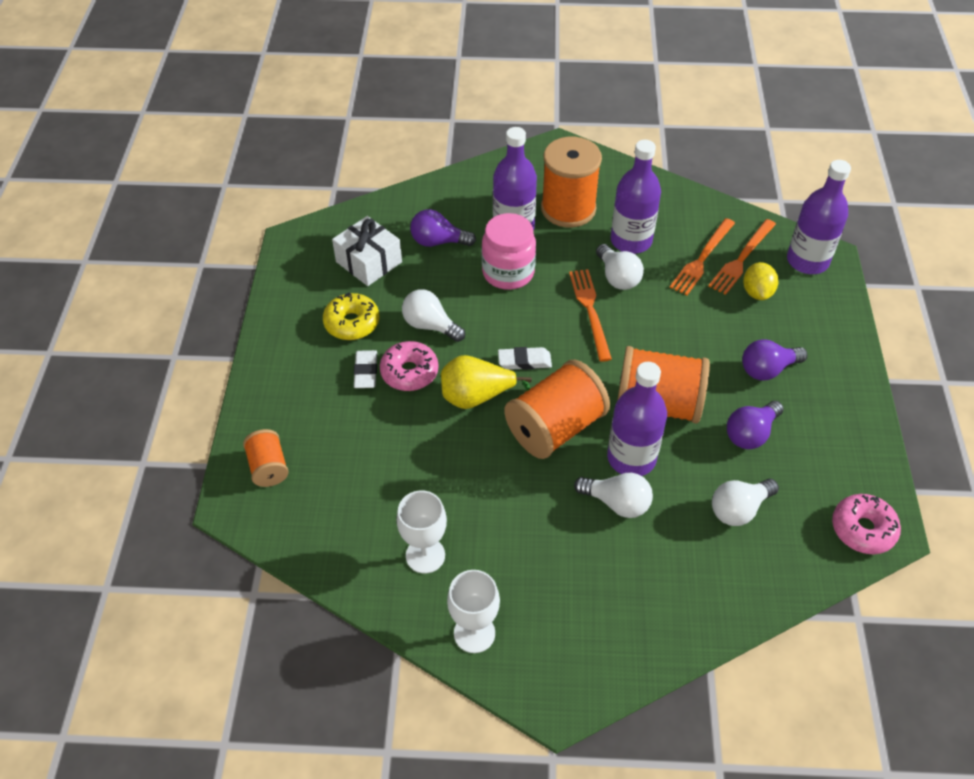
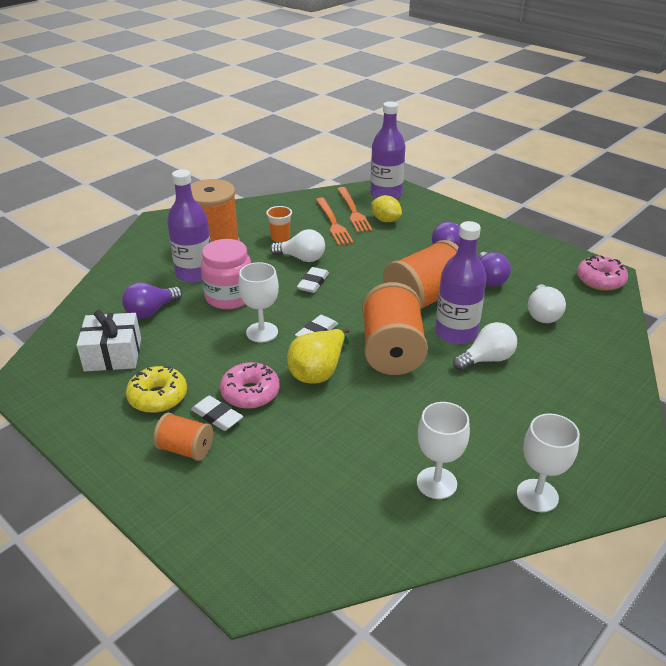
camera: 50 degrees left, 15 degrees down
(268, 467) = (236, 536): orange spool -> orange spool (185, 449)
(430, 325) = (222, 358): white light bulb -> none
(486, 326) = (262, 332): none -> white goblet
(590, 311) = (313, 283): orange fork -> white eraser
(631, 241) = (280, 238): purple bottle -> orange cup

